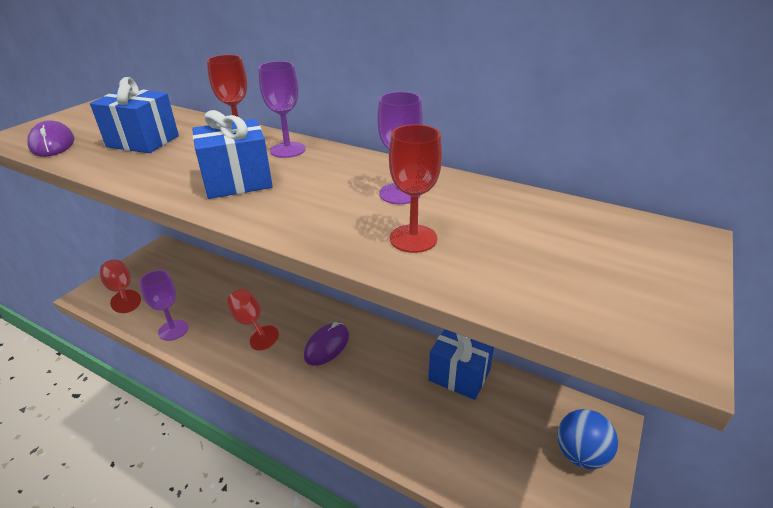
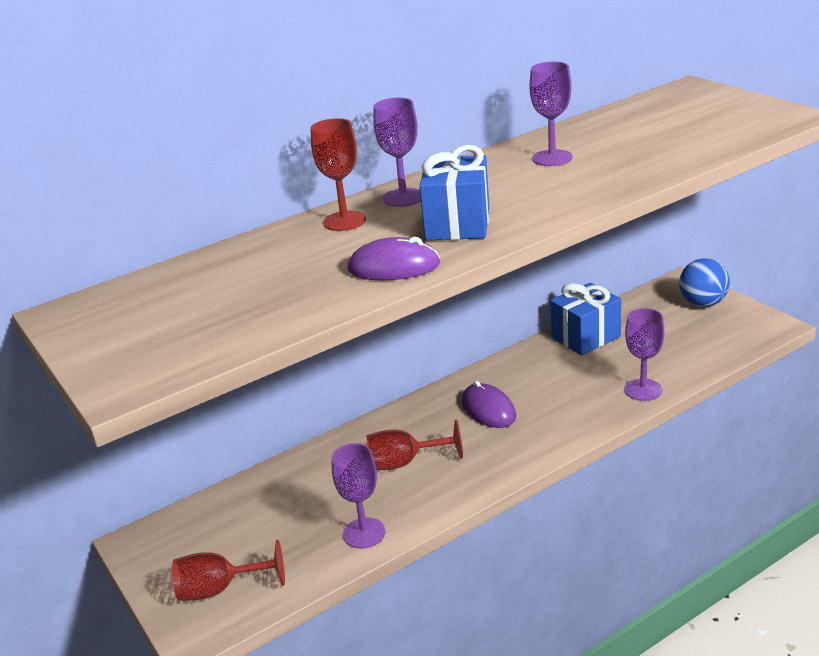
camera: 60 degrees left, 5 degrees down
(52, 144) = (203, 345): purple mouse -> purple mouse (394, 267)
(143, 141) = (275, 279): blue gift -> none
(394, 441) = (643, 390): none -> purple goblet
(413, 238) = (630, 161): red goblet -> none

